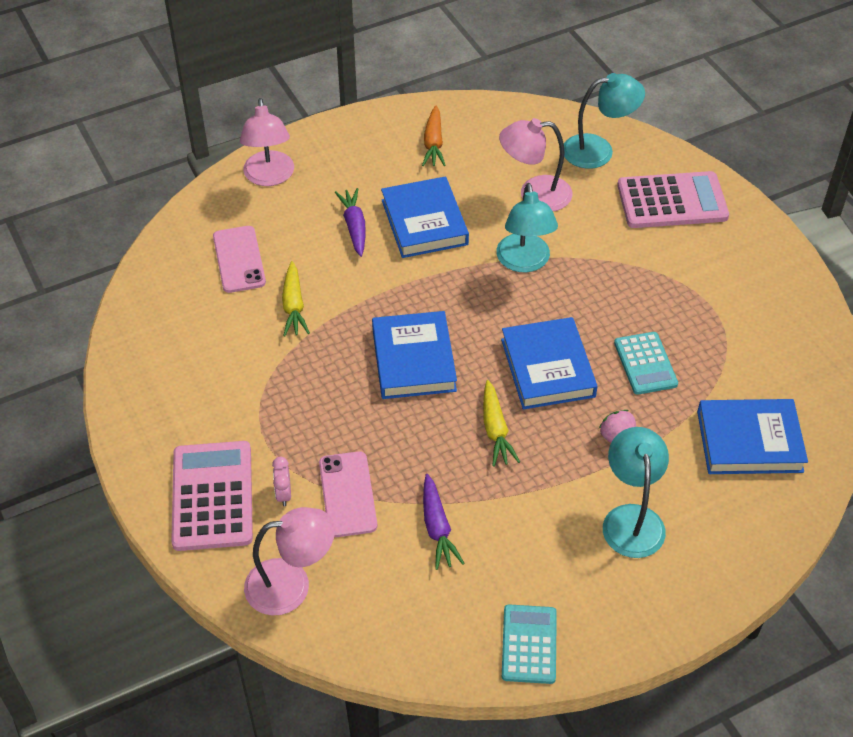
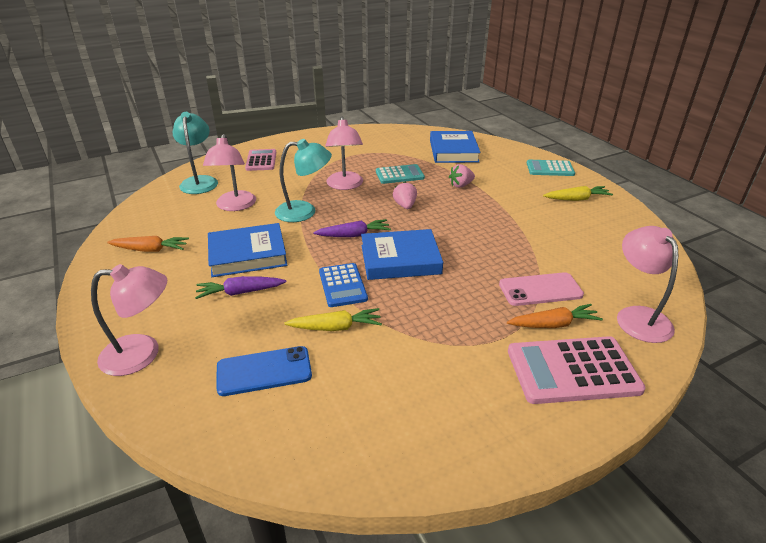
camera: 90 degrees left, 15 degrees down
(239, 259) = (264, 371): pink phone -> blue phone
(284, 494) = (553, 324): pink clock -> orange carrot
(363, 308) = (342, 285): none -> blue calculator
(437, 527) = (553, 249): purple carrot -> purple carrot (353, 235)
(495, 429) = (462, 225): yellow carrot -> yellow carrot (576, 199)
(529, 644) = (623, 217): turquoise calculator -> turquoise calculator (550, 169)
(547, 368) = (405, 206): blue book -> pink strawberry
(603, 300) = (345, 185): none -> pink lamp
(631, 519) = (518, 184): turquoise lamp -> none
(672, 201) = (261, 160): pink calculator -> pink calculator, size x0.63

